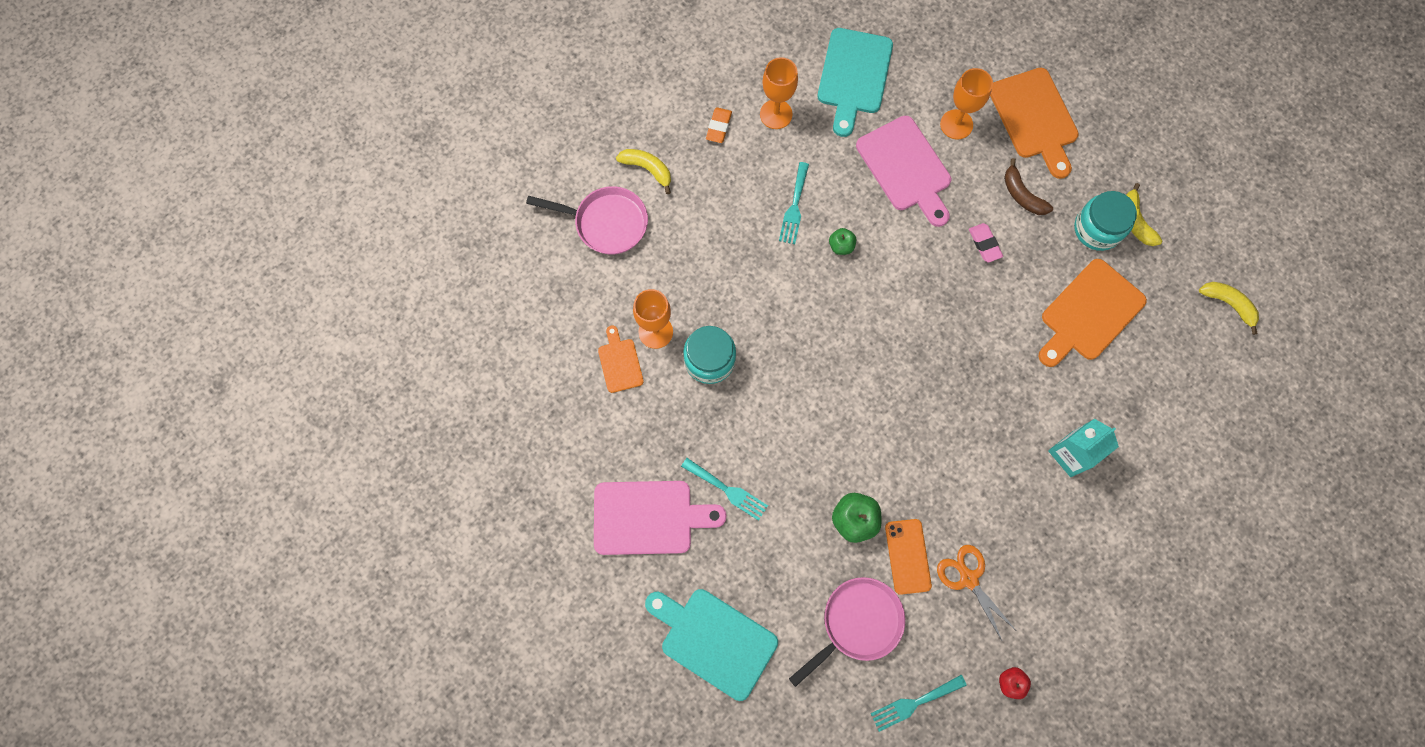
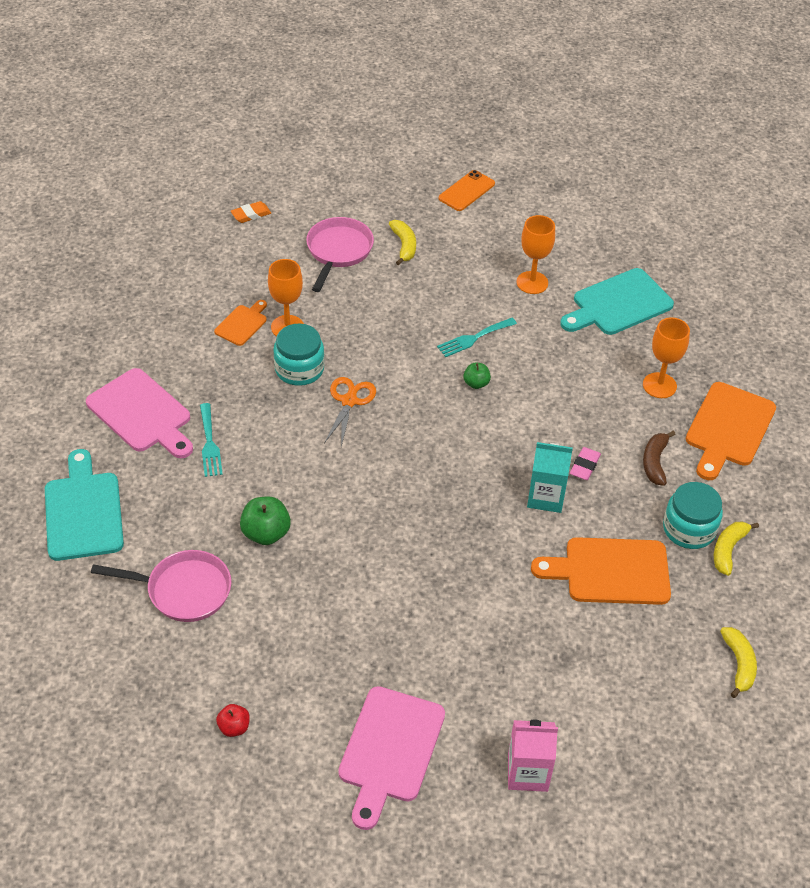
camera: 45 degrees right, 25 degrees down
(606, 223) = (338, 251): pink pan -> pink pan turned 135 degrees counterclockwise
(719, 127) = (483, 260): orange eraser -> orange eraser (251, 214)
(906, 168) = (586, 379): pink cutting board -> pink cutting board (390, 750)
(907, 556) = (271, 586): orange phone -> orange phone (466, 191)
(914, 703) = (152, 671): turquoise fork -> none
(968, 579) = (294, 639): orange scissors -> orange scissors (349, 401)
(1071, 454) = (476, 639): turquoise carton -> turquoise carton (546, 497)
(1202, 515) = (527, 772): none -> pink carton

